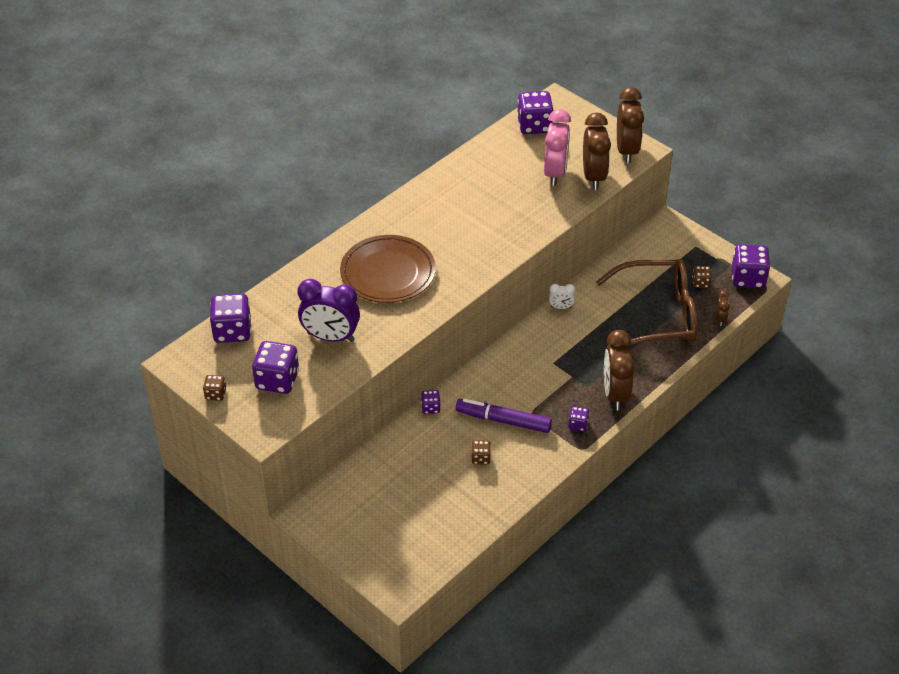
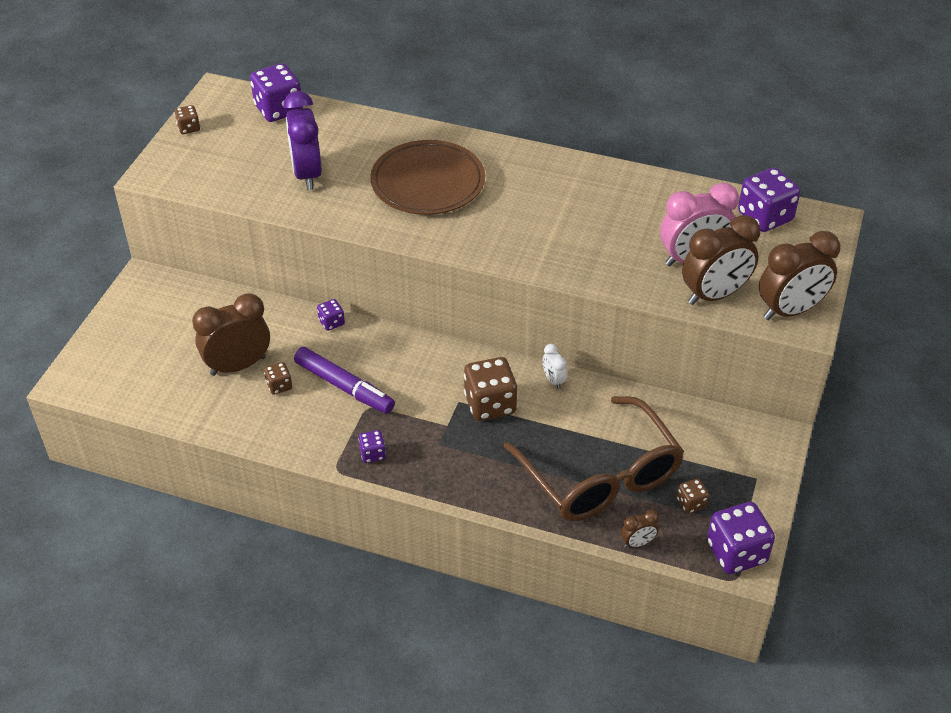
camera: 65 degrees right, 0 degrees up
(277, 380) = (227, 160): purple dice -> none
(503, 420) = (344, 387): purple marker -> purple marker turned 135 degrees clockwise
(565, 347) = (490, 404): none -> brown dice
(615, 394) = (441, 474): brown clock -> brown clock (238, 366)

